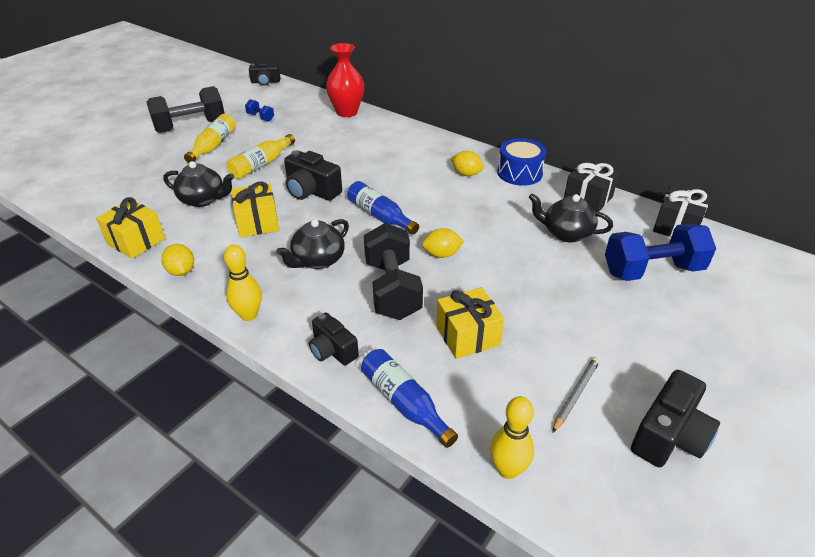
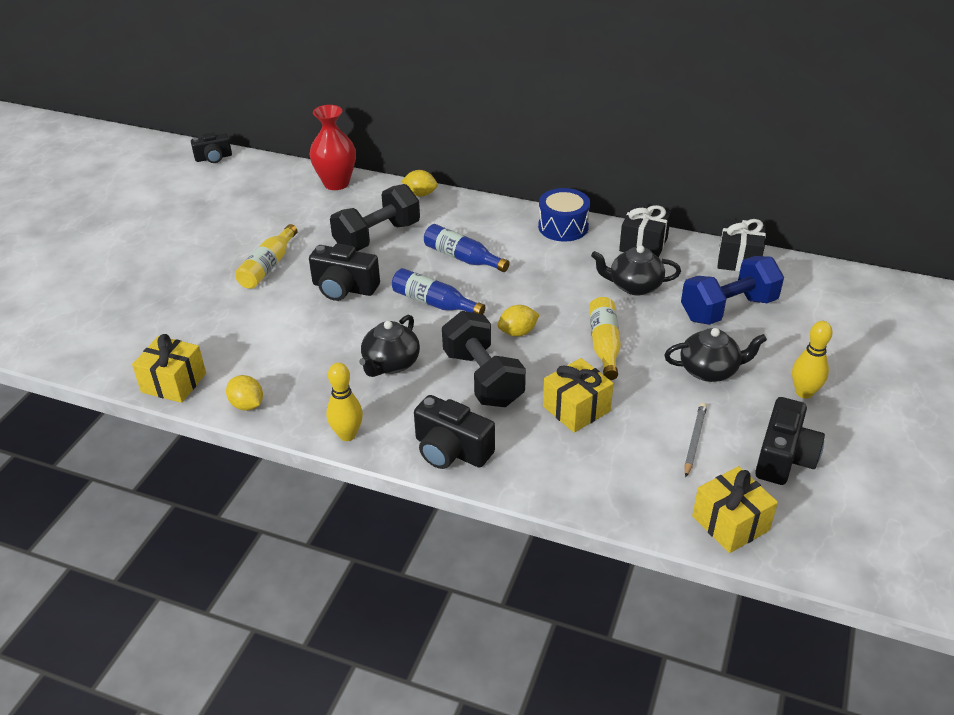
camera: 15 degrees left, 0 degrees up
(190, 126) = (152, 232): black dumbbell -> black dumbbell (377, 237)
(203, 199) = (223, 321): black teapot -> black teapot (710, 370)
(213, 146) = (196, 253): yellow bottle -> yellow bottle (604, 345)
(257, 223) = (302, 335): yellow gift -> yellow gift (730, 523)
(260, 117) = (234, 206): blue dumbbell -> none
(332, 350) = (451, 450): black camera -> black camera, size x1.50
(404, 403) = (542, 482): blue bottle -> blue bottle (462, 258)
(466, 174) = (506, 238): yellow lemon -> yellow lemon (420, 194)
(508, 469) = (657, 517): yellow bowling pin -> yellow bowling pin (804, 392)

